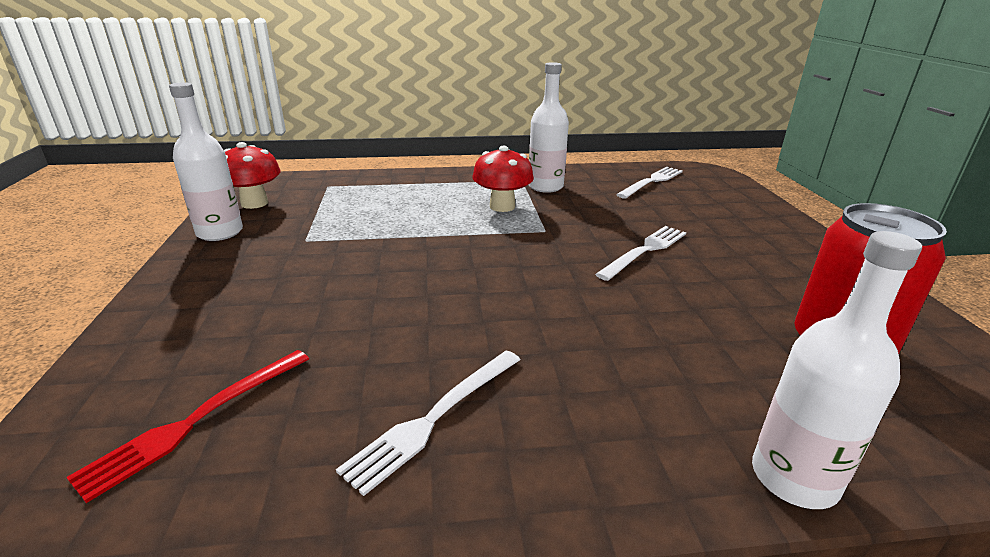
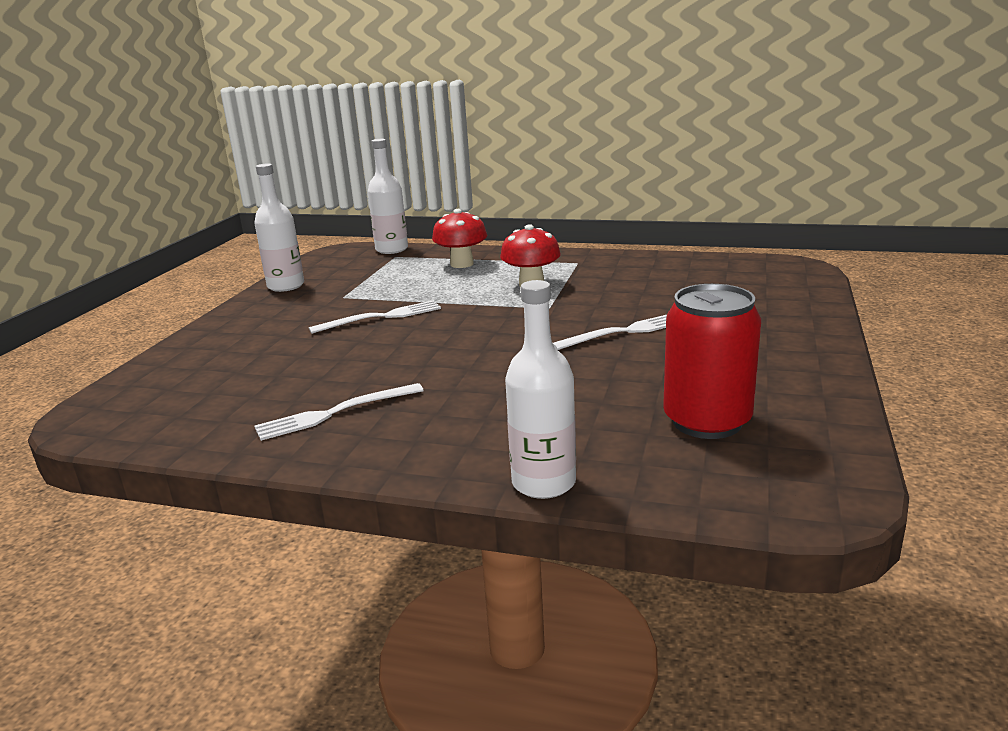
camera: 25 degrees right, 5 degrees down
(196, 420) = (197, 392): red fork -> none
(254, 203) = (326, 266): red mushroom -> red mushroom (462, 264)
(545, 187) = (594, 270): white bottle -> white bottle (391, 249)
(651, 182) = (716, 273): white fork -> white fork (381, 317)

